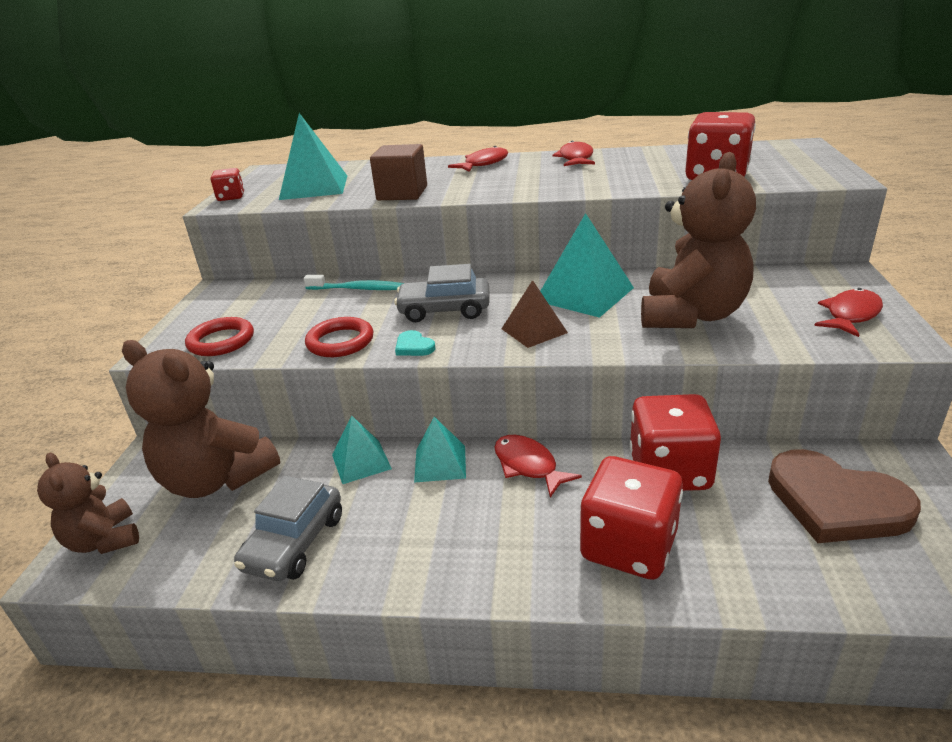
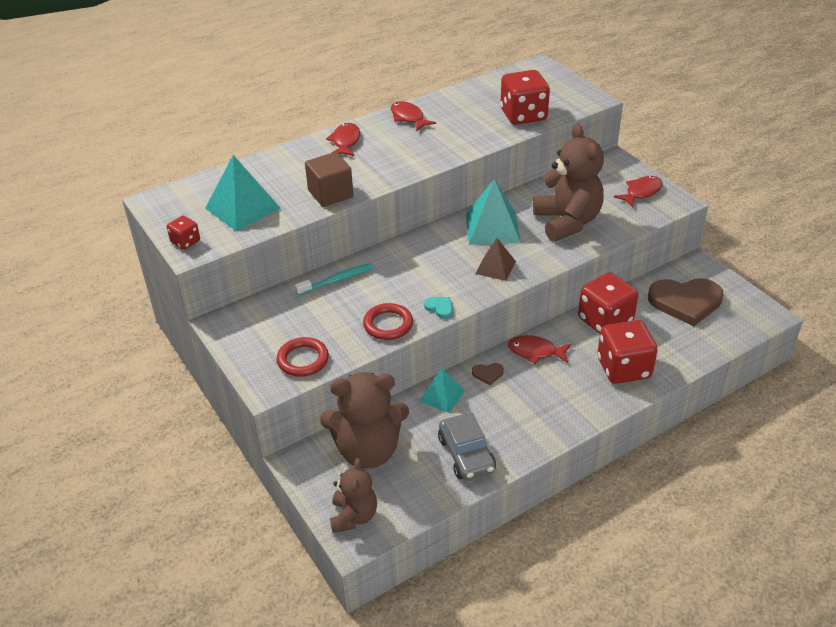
camera: 40 degrees left, 10 degrees up
(104, 540) = (353, 516): brown teddy bear -> brown teddy bear turned 105 degrees counterclockwise
(414, 346) = (440, 308): turquoise heart -> turquoise heart turned 150 degrees counterclockwise
(440, 463) = (488, 374): turquoise pyramid -> brown heart
(444, 310) = (422, 274): grey car -> none
(850, 315) = (641, 192): red fish -> red fish turned 45 degrees clockwise

